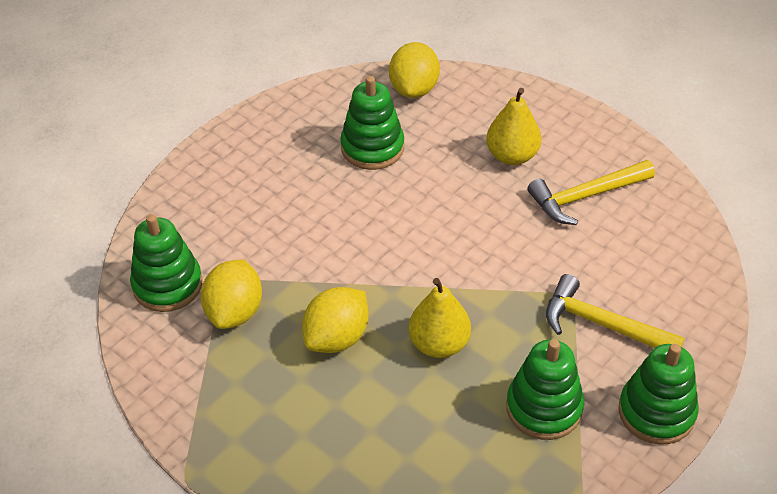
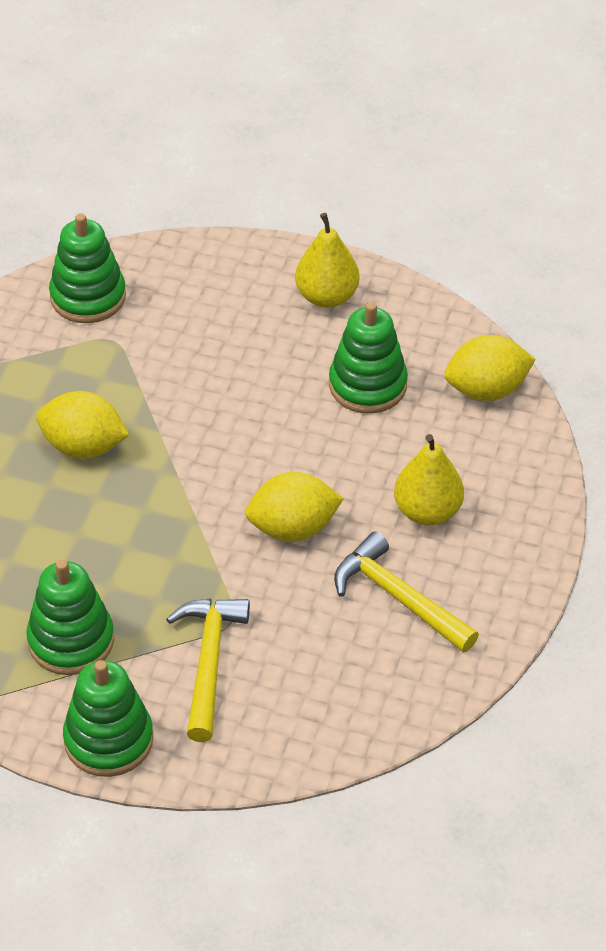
camera: 65 degrees right, 0 degrees up
(235, 311) = (79, 358): yellow lemon -> yellow lemon (293, 528)
(439, 344) = (114, 530): yellow pear -> yellow pear (326, 296)

